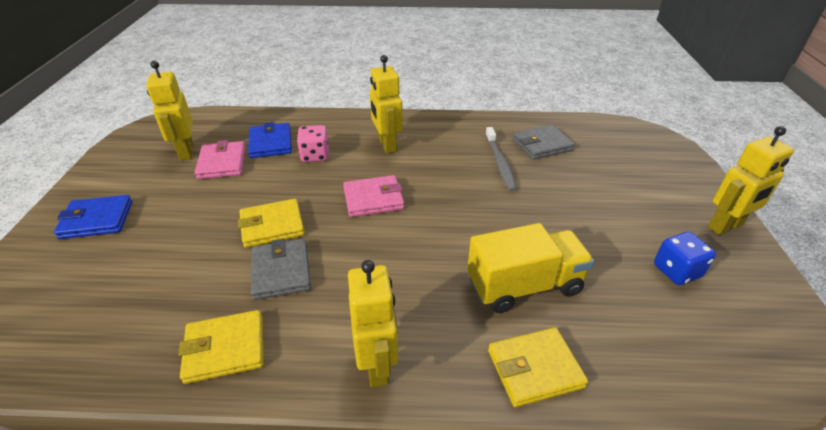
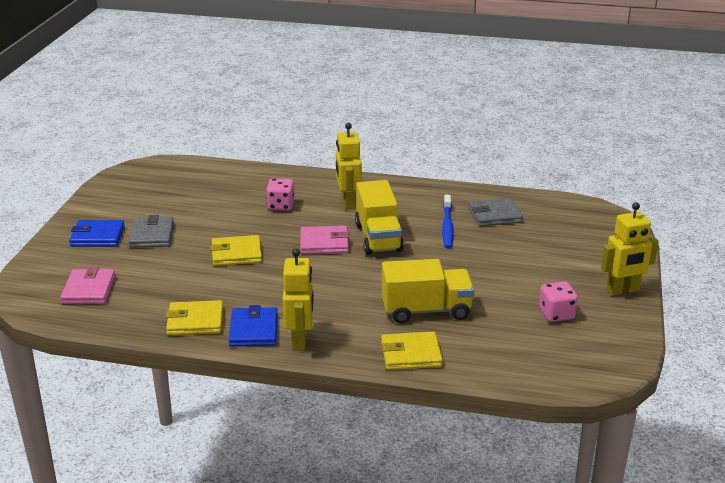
camera: 10 degrees right, 10 degrees down
(186, 151) = (167, 192): yellow robot -> none
(222, 163) = (198, 204): pink wallet -> pink wallet (89, 290)
(271, 143) = (242, 192): blue wallet -> blue wallet (253, 330)
(281, 271) = (240, 283): grey wallet -> grey wallet (152, 235)
(432, 185) = (378, 237): none -> yellow truck
(500, 163) = (447, 226): grey toothbrush -> blue toothbrush
(676, 271) = (556, 314): blue dice -> pink dice

